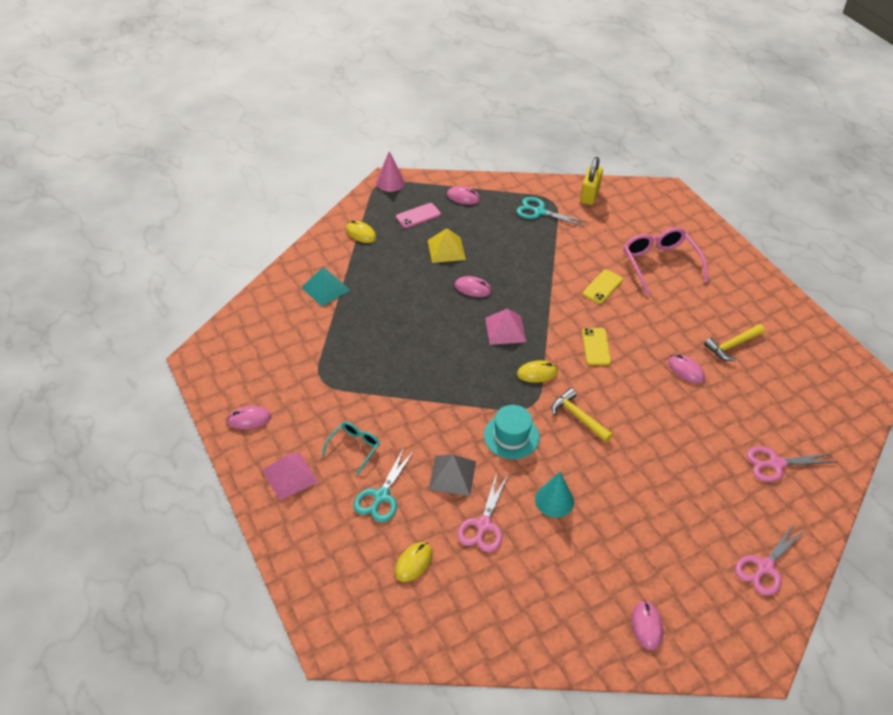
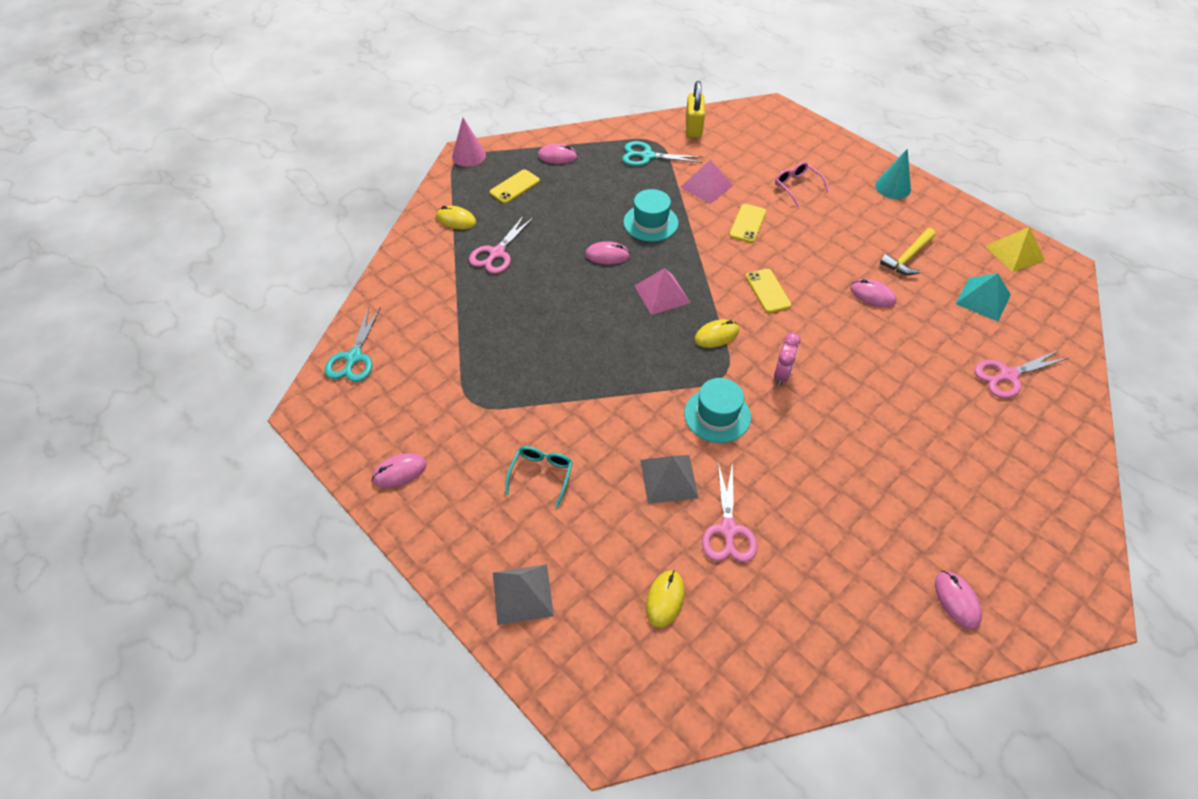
camera: 15 degrees left, 5 degrees up
(290, 476) = (475, 530): pink pyramid -> pink pyramid (706, 186)
(308, 530) = (522, 594): none -> grey pyramid
(325, 288) = (437, 292): turquoise pyramid -> turquoise pyramid (983, 299)
(381, 496) = (595, 526): turquoise scissors -> turquoise scissors (353, 357)
(418, 216) = (514, 187): pink phone -> yellow phone
(446, 249) = (561, 218): yellow pyramid -> yellow pyramid (1014, 252)
(519, 269) = (650, 222): none -> turquoise hat
(554, 500) = (795, 478): turquoise cone -> turquoise cone (893, 187)
(578, 417) = (781, 375): yellow hammer -> pink clock
(660, 264) = (797, 187): pink glasses -> pink glasses, size x0.56
(765, 567) = (1048, 495): pink scissors -> pink scissors (497, 253)

